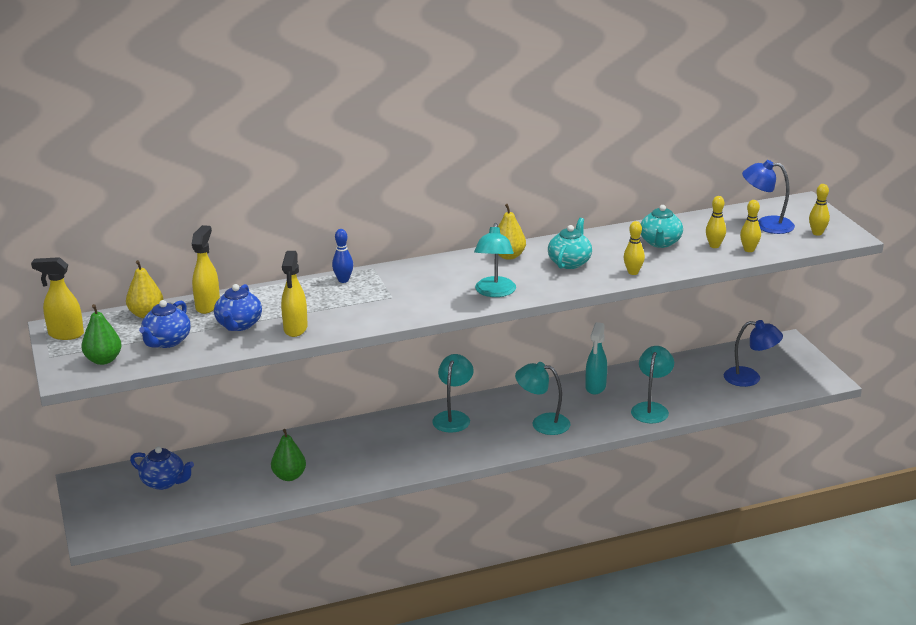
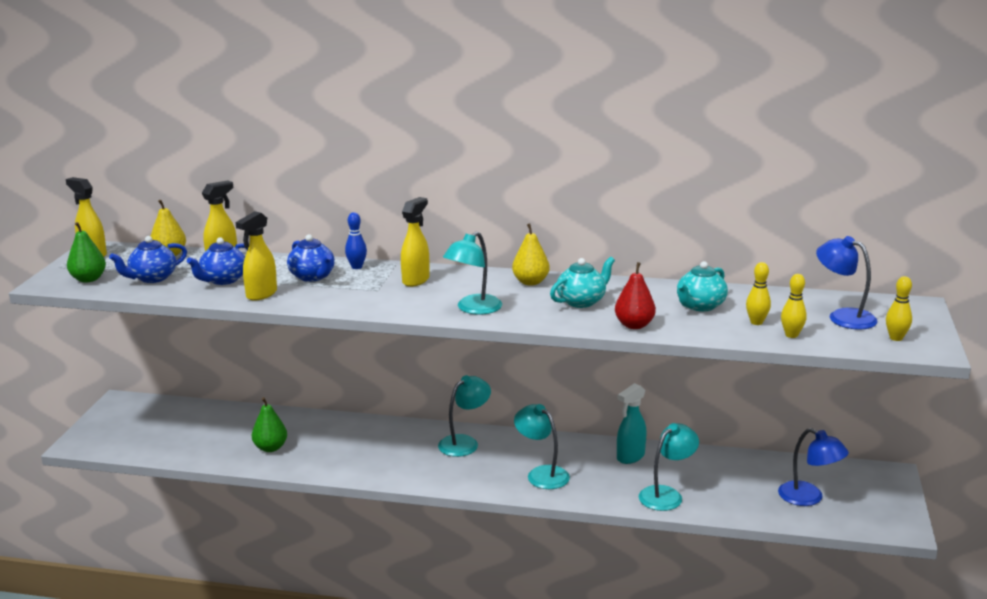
camera: 30 degrees right, 5 degrees down
(164, 482) = (173, 421): blue teapot -> blue teapot (312, 277)
(412, 279) = (416, 280): none -> yellow spray bottle
(633, 272) = (634, 325): yellow bowling pin -> red pear

